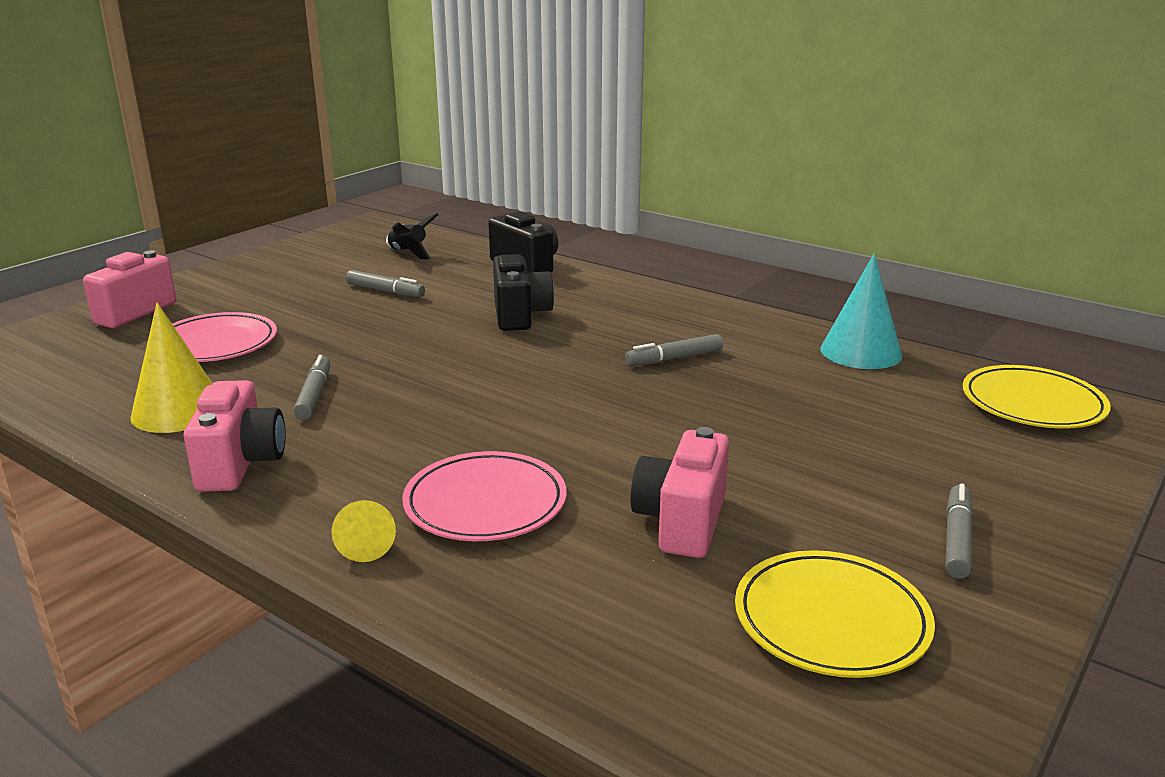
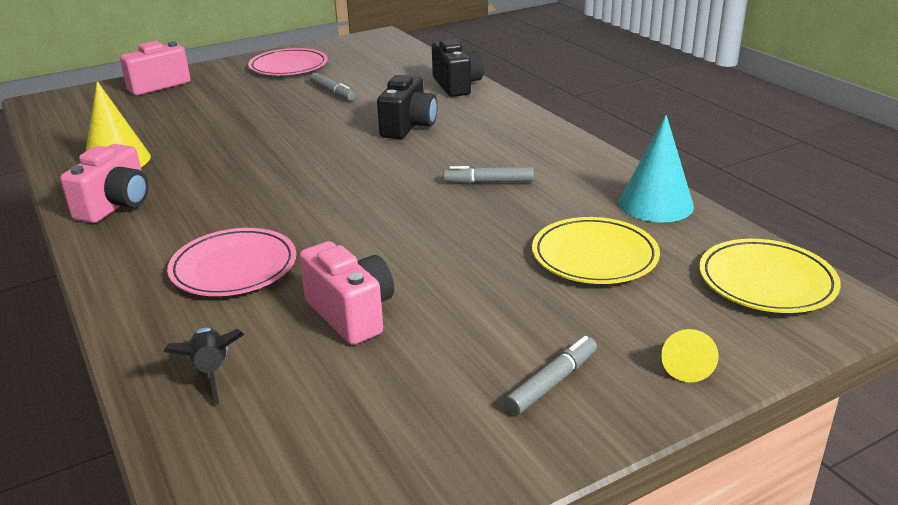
camera: 25 degrees right, 5 degrees up
(215, 344) = (184, 116): pink plate -> pink plate (288, 66)
(314, 395) = (207, 165): grey marker -> none
(366, 543) = (133, 278): yellow cone -> yellow cone (686, 365)
(408, 253) = (379, 64): black rocket -> black rocket (212, 373)
(681, 522) = (351, 314): pink camera -> pink camera turned 105 degrees clockwise
(831, 620) = (377, 418): yellow plate -> yellow plate (594, 256)

